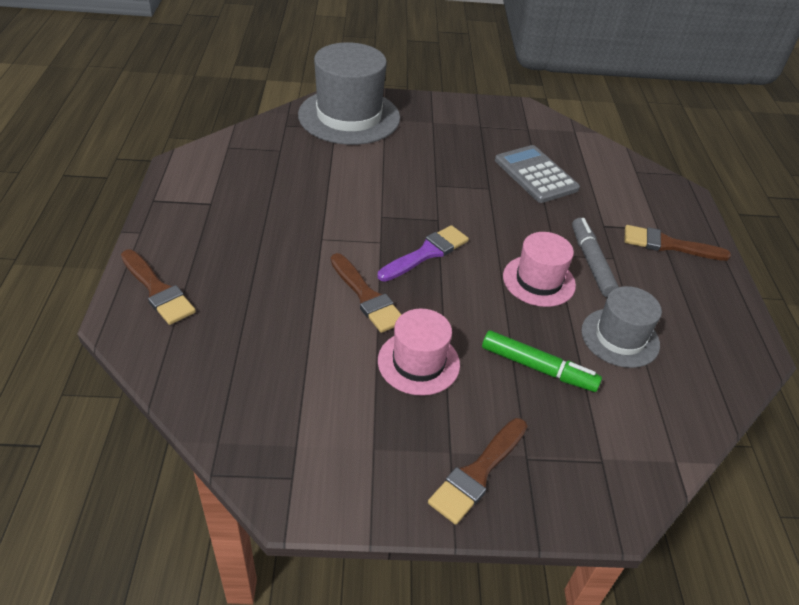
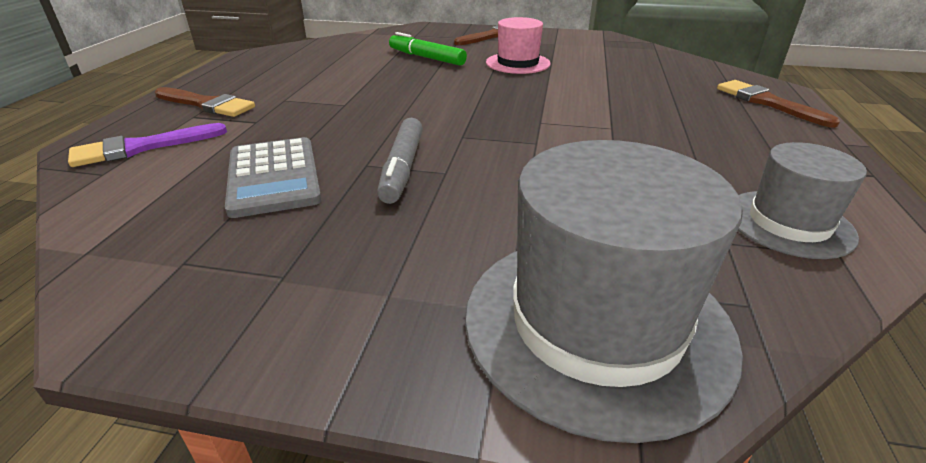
camera: 165 degrees left, 10 degrees down
(367, 296) = (557, 90): brown brush -> none
(426, 253) = (489, 111): purple brush -> purple brush (141, 147)
(539, 281) = (382, 90): pink hat -> none
(591, 262) = (313, 98): grey marker -> grey marker (402, 168)
(620, 337) = (346, 64): grey hat -> grey hat (789, 223)

